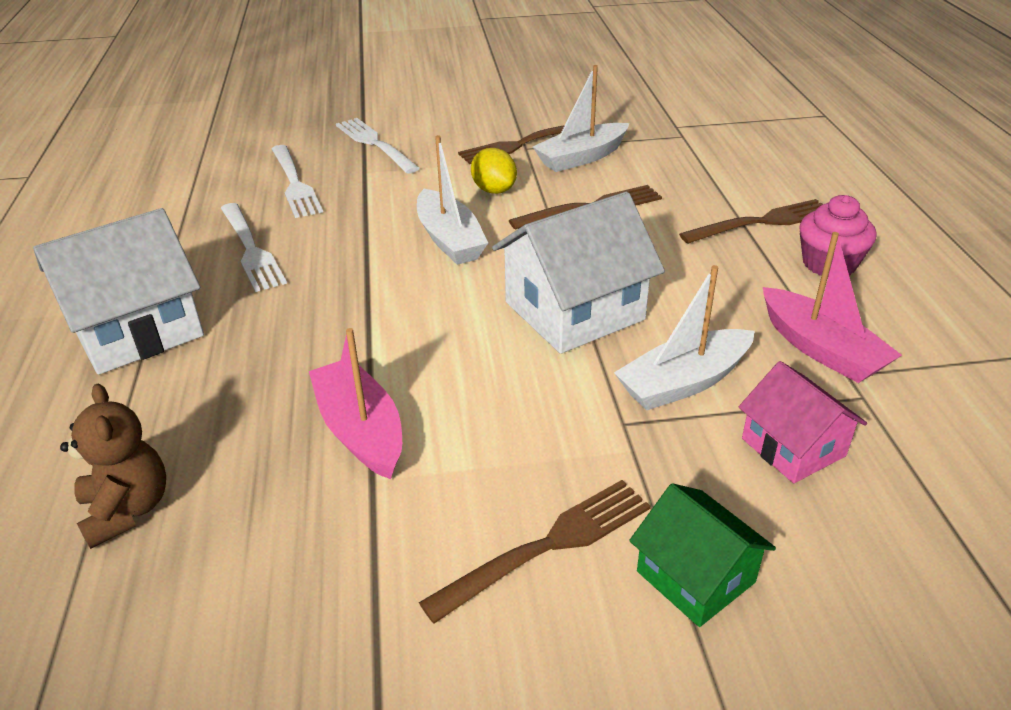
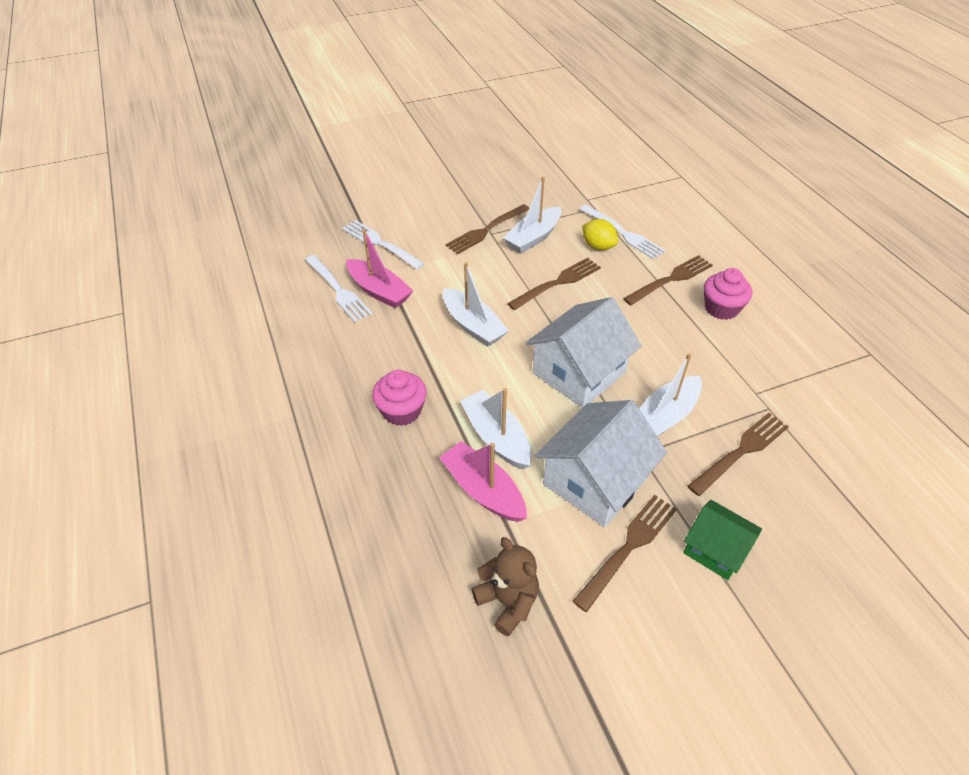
camera: 15 degrees left, 10 degrees up
(127, 510) = (363, 578): brown teddy bear -> brown teddy bear (508, 602)
(137, 329) = (291, 439): white house -> white house (595, 481)
(251, 249) = (336, 356): white fork -> white fork (623, 233)
(300, 320) = (402, 411): none -> pink cupcake
(414, 369) = (496, 437): none -> white boat
(494, 190) = (485, 276): yellow lemon -> yellow lemon (598, 246)
(793, 447) = (741, 451): pink house -> brown fork
(821, 349) = (736, 377): pink boat -> pink boat (379, 291)

